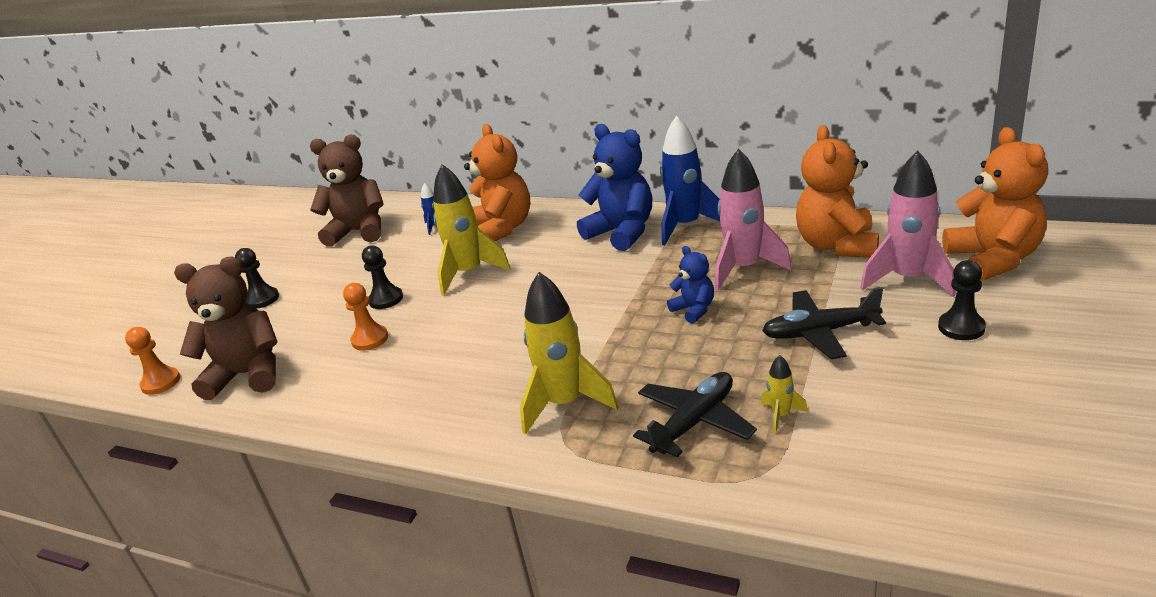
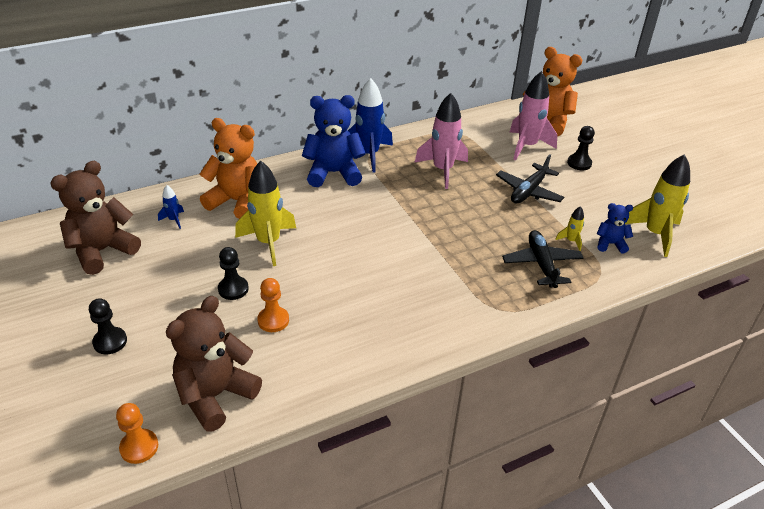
camera: 55 degrees left, 10 degrees up
(565, 404) = (468, 290): yellow rocket -> yellow rocket (655, 234)
(694, 310) = (452, 205): blue teddy bear -> blue teddy bear (610, 244)
(837, 245) = (469, 138): orange teddy bear -> none

